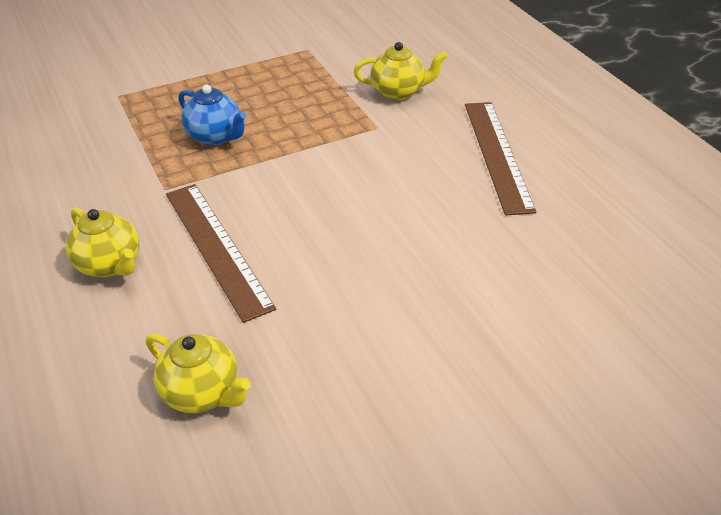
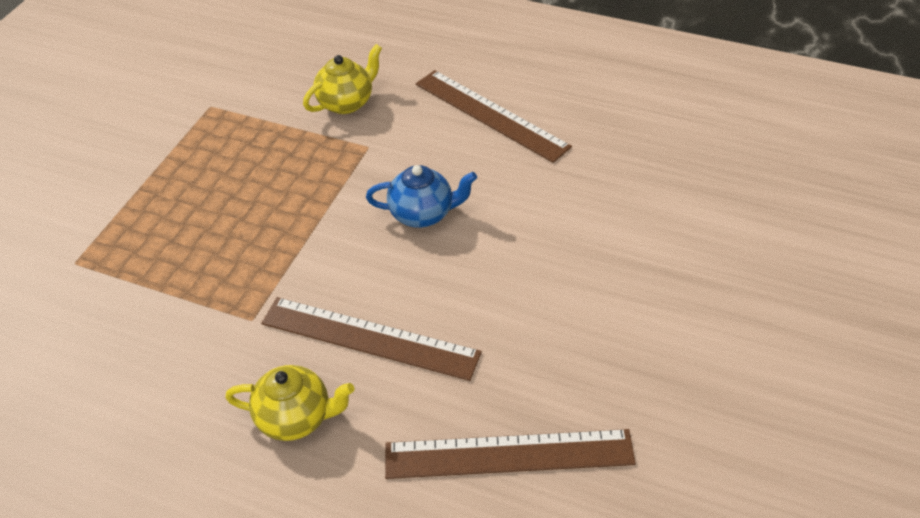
camera: 40 degrees left, 5 degrees up
(202, 393) = (509, 454): yellow teapot -> brown ruler
(215, 136) = (234, 242): blue teapot -> blue teapot (423, 214)

